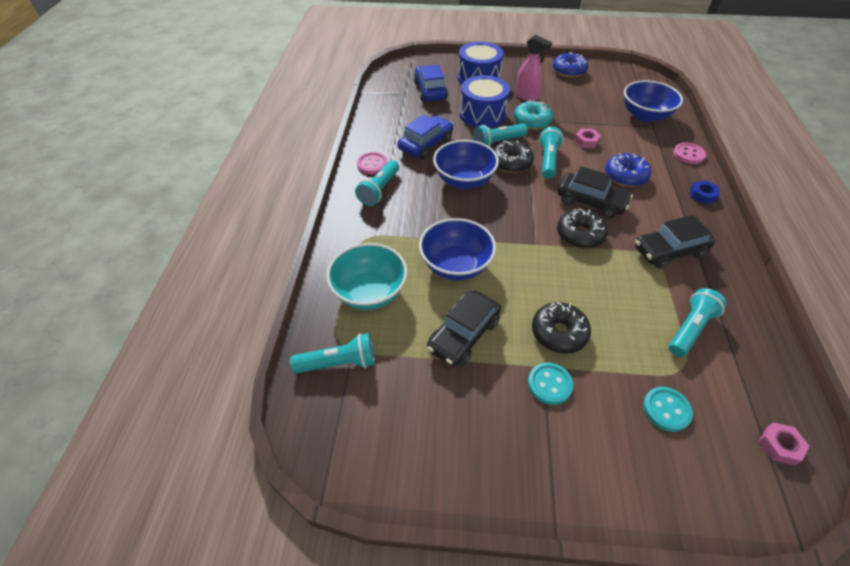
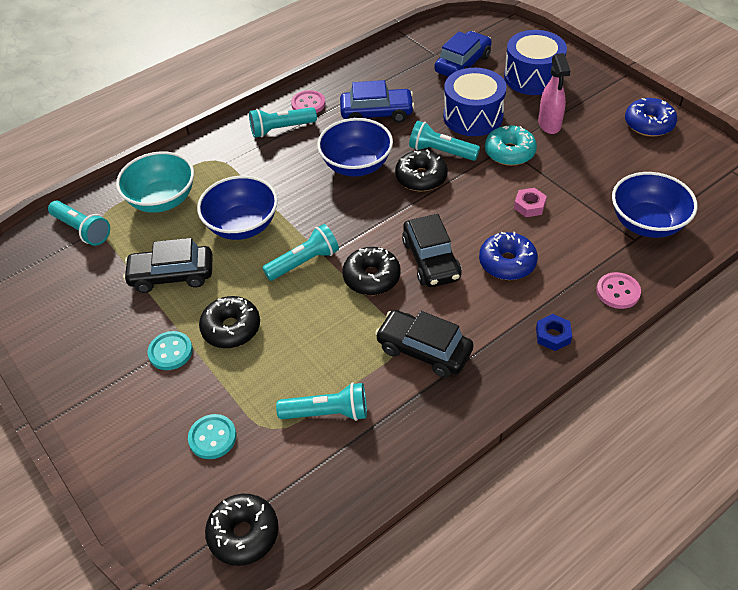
camera: 50 degrees right, 0 degrees up
(548, 160) = (459, 197): turquoise flashlight -> turquoise flashlight (304, 262)
(780, 446) = (243, 533): pink nut -> black donut

